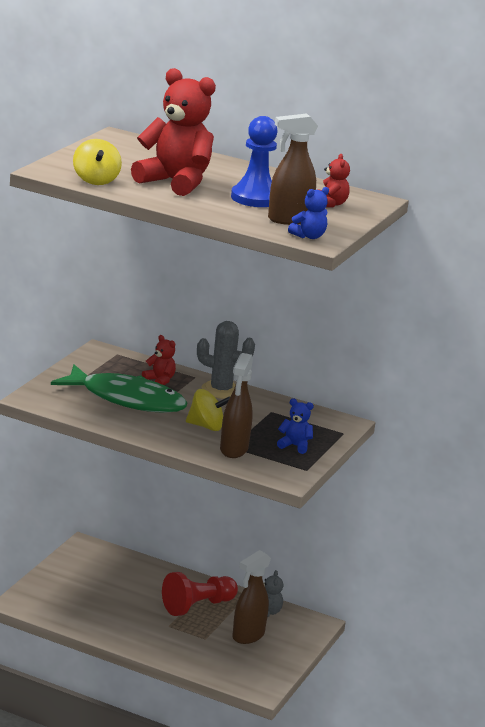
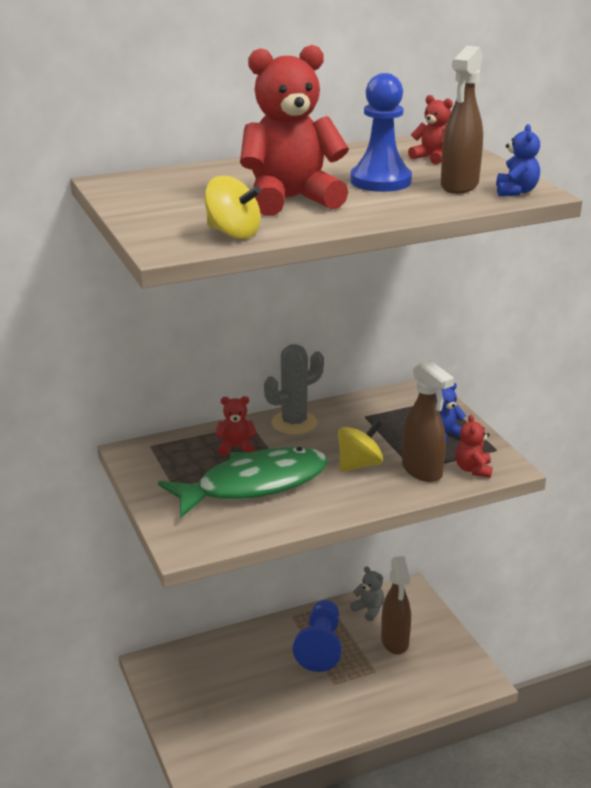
camera: 45 degrees left, 5 degrees up
(197, 606) = (320, 646): red pawn -> blue pawn
(265, 467) = (473, 469): none -> red teddy bear

